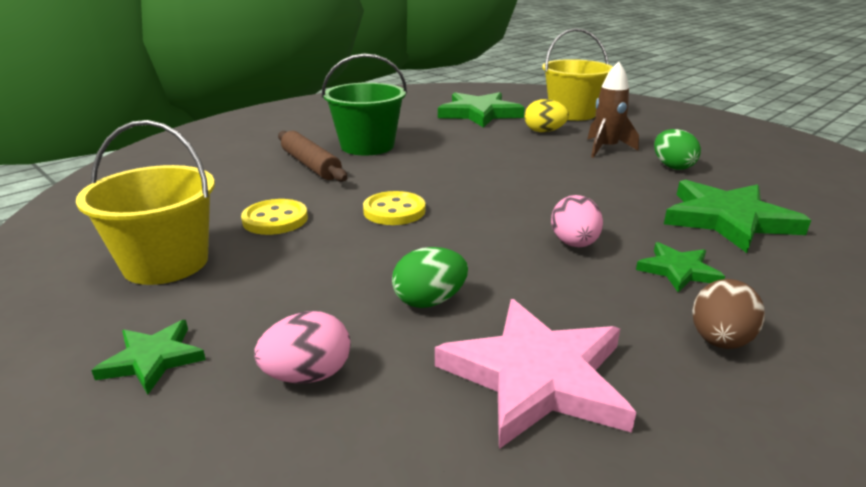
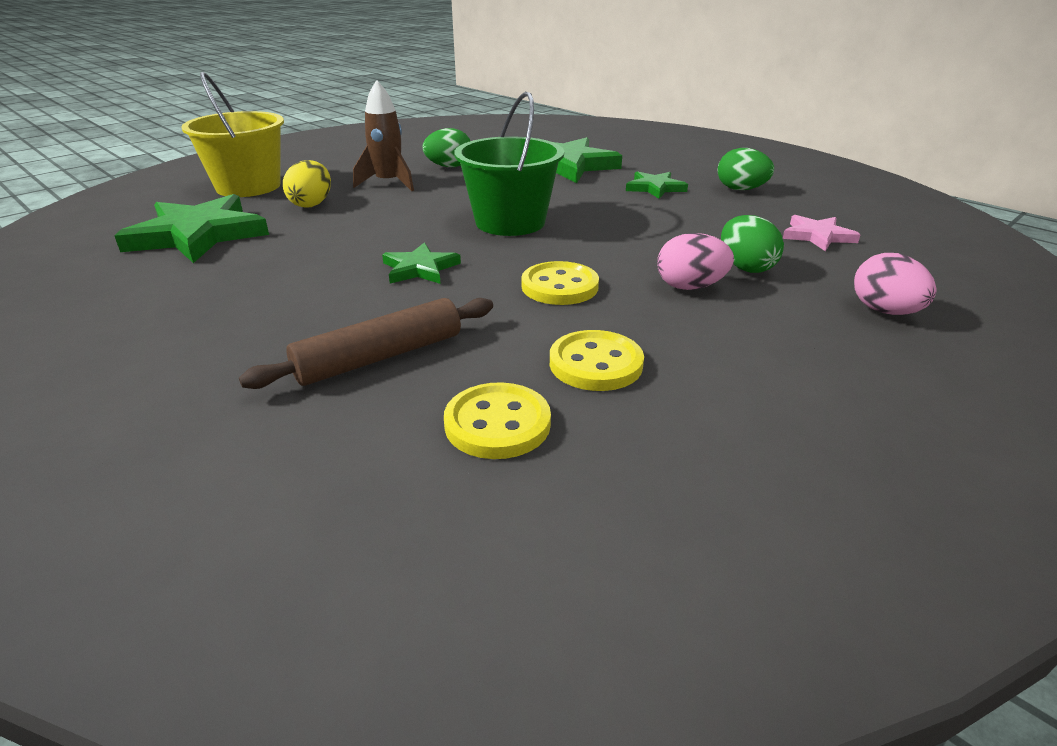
camera: 90 degrees left, 5 degrees up
(153, 359) = (934, 392): green star -> green star (420, 268)
(166, 263) = (751, 434): yellow bucket -> none
(228, 193) = (497, 424): none -> yellow button
(367, 146) = (305, 314): green bucket -> green bucket (510, 222)
(536, 376) = (817, 236): pink star -> pink star, size x0.53
(574, 244) = (621, 213): pink egg -> pink egg (690, 287)
(719, 341) = (741, 189): brown egg -> green egg

